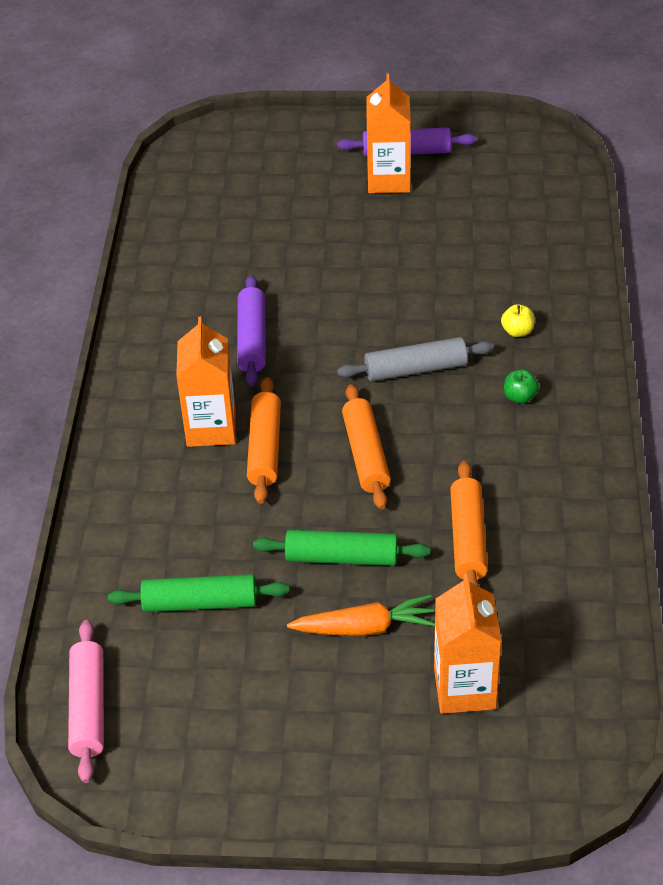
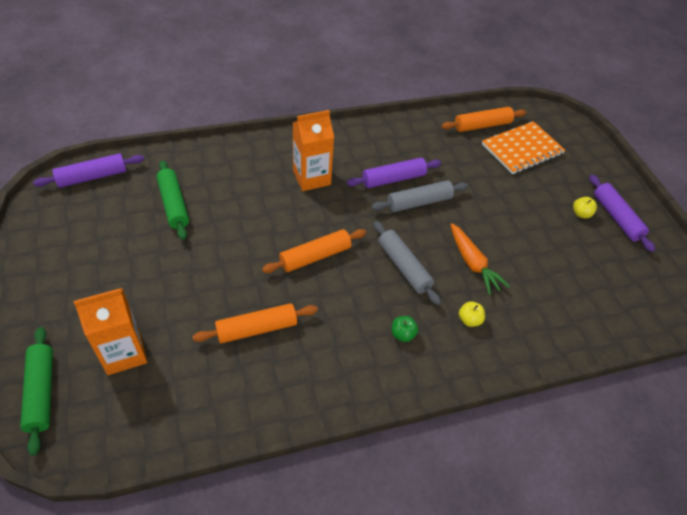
camera: 65 degrees right, 5 degrees up
(88, 708) = (92, 177): pink rolling pin -> purple rolling pin
(251, 193) = (522, 149): none -> orange notebook
(264, 448) = (303, 205): orange rolling pin -> orange rolling pin (482, 125)
(308, 324) = (419, 202): none -> grey rolling pin
(341, 557) = (223, 263): green rolling pin -> green rolling pin (41, 392)
(365, 628) = (167, 287): orange carrot -> orange carrot (472, 263)
(388, 180) = (581, 214): orange carton -> yellow apple

